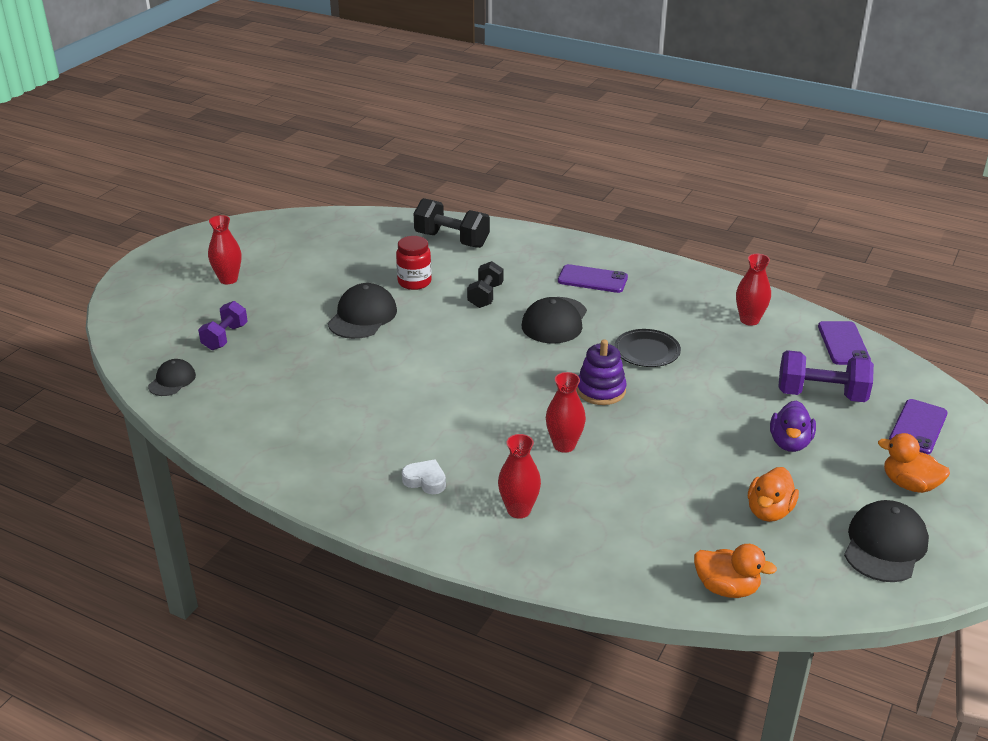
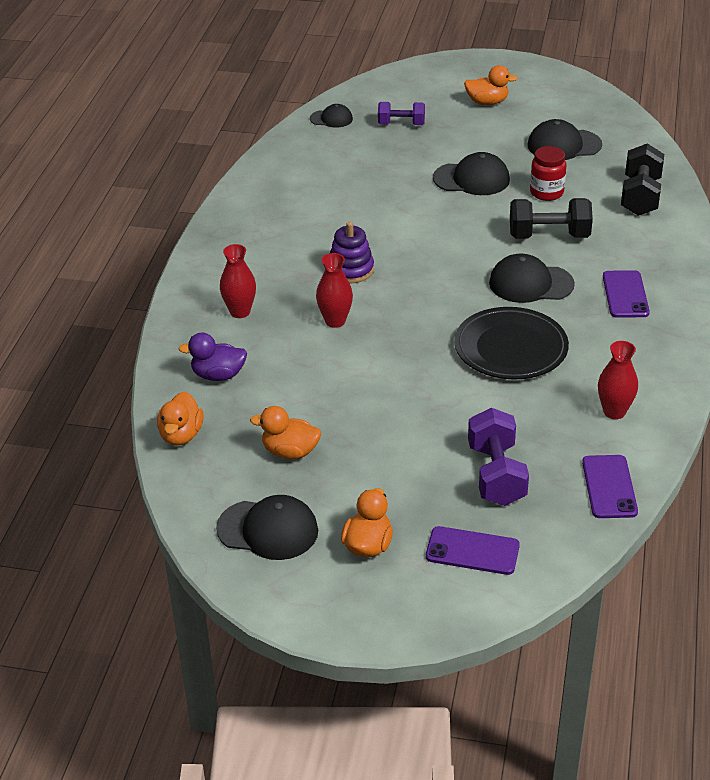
camera: 75 degrees right, 5 degrees up
(228, 279) = (487, 102): red vase -> orange duck
(341, 256) = (564, 145): none -> black cap
(425, 481) = (258, 260): white heart -> none
(485, 296) = (549, 236): black dumbbell -> black dumbbell, size x1.51
(601, 390) = (428, 329): purple stacking toy -> purple stacking toy (351, 270)
(647, 351) = (510, 348): black plate -> black plate, size x1.63
(790, 443) = (400, 458): purple duck -> purple duck (218, 375)
(843, 343) = (609, 487): purple phone -> purple phone turned 75 degrees counterclockwise

